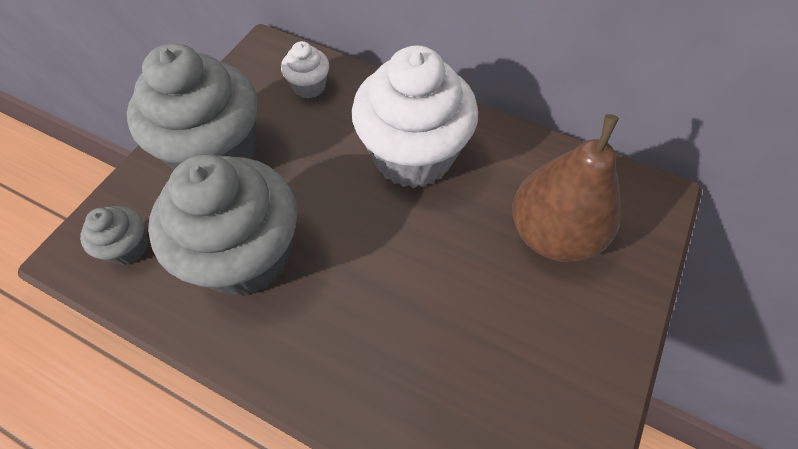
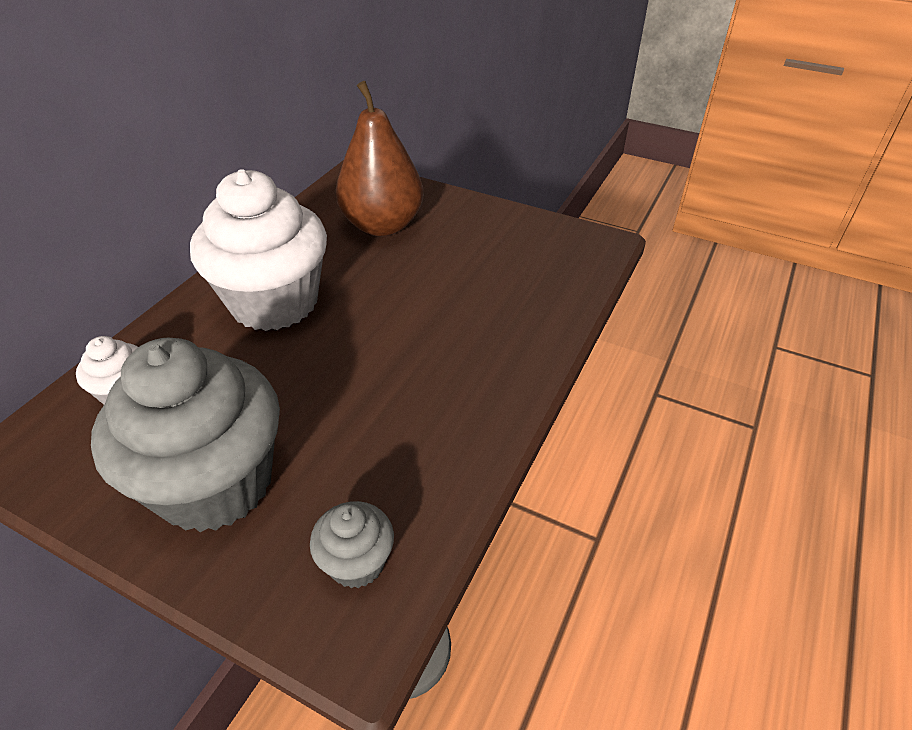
camera: 90 degrees left, 15 degrees down
(246, 255) = (383, 430): grey cupcake -> none

